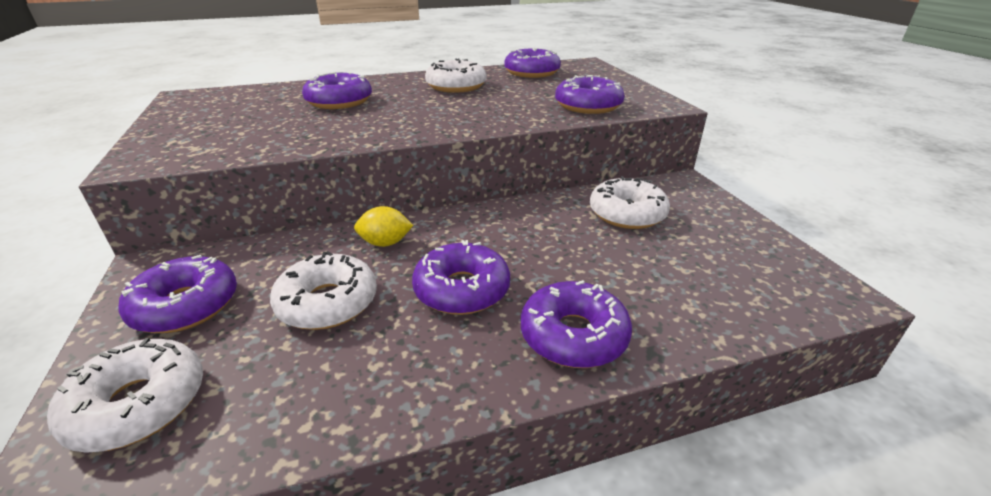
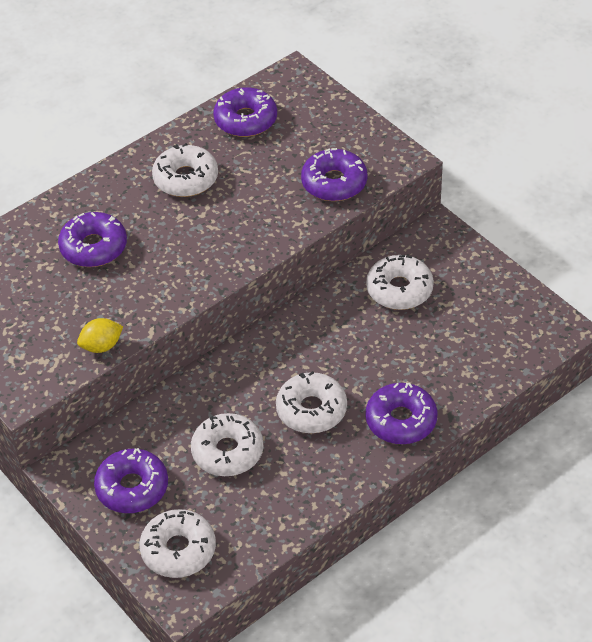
camera: 20 degrees left, 15 degrees up
(385, 243) = (226, 386): yellow lemon -> yellow lemon (102, 346)
(462, 289) = (311, 410): purple donut -> white donut

